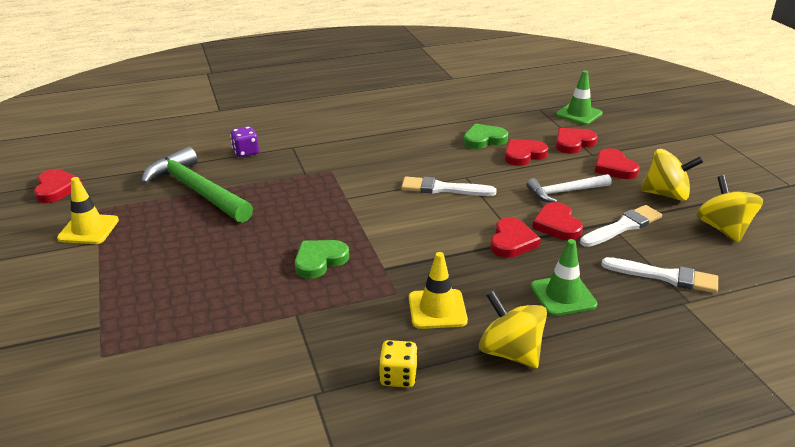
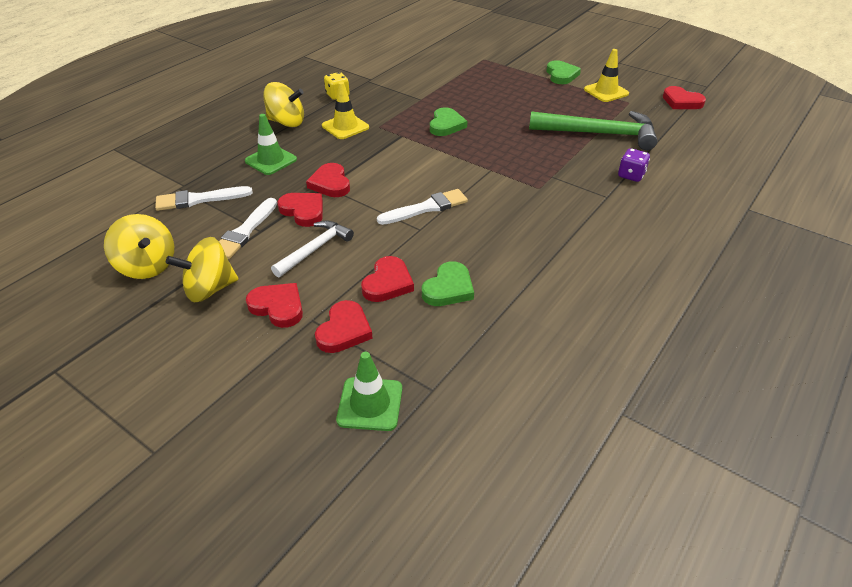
camera: 145 degrees right, 10 degrees up
(77, 274) = (561, 75): none -> green heart

